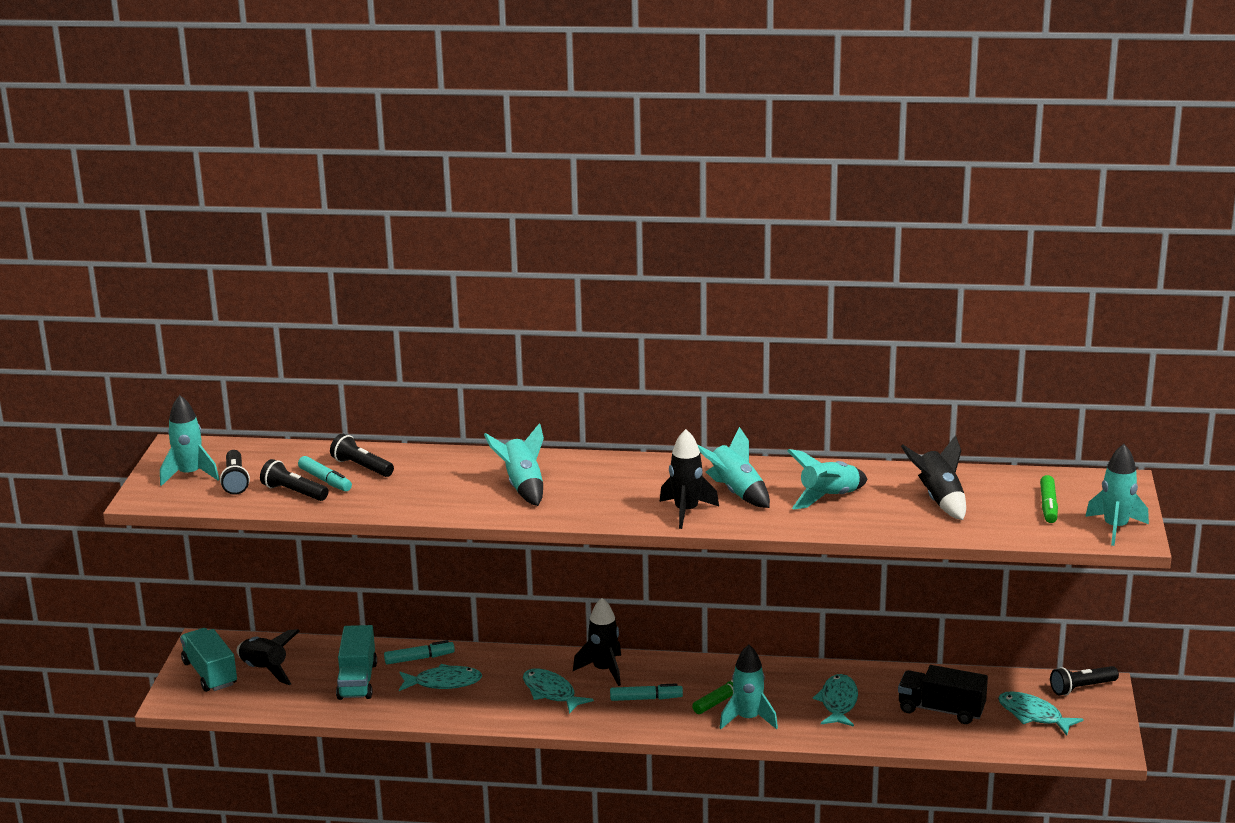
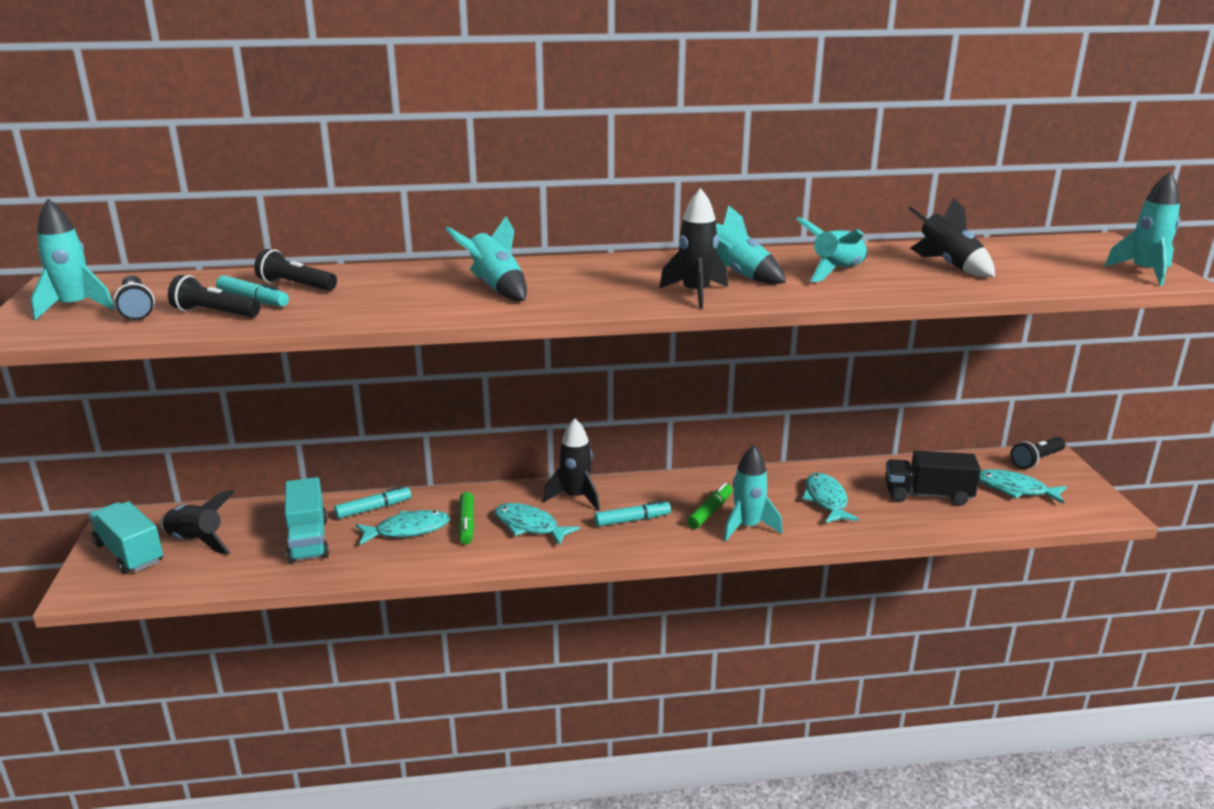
camera: 15 degrees left, 0 degrees up
(1048, 505) = (1058, 261): green marker -> green marker (466, 524)

